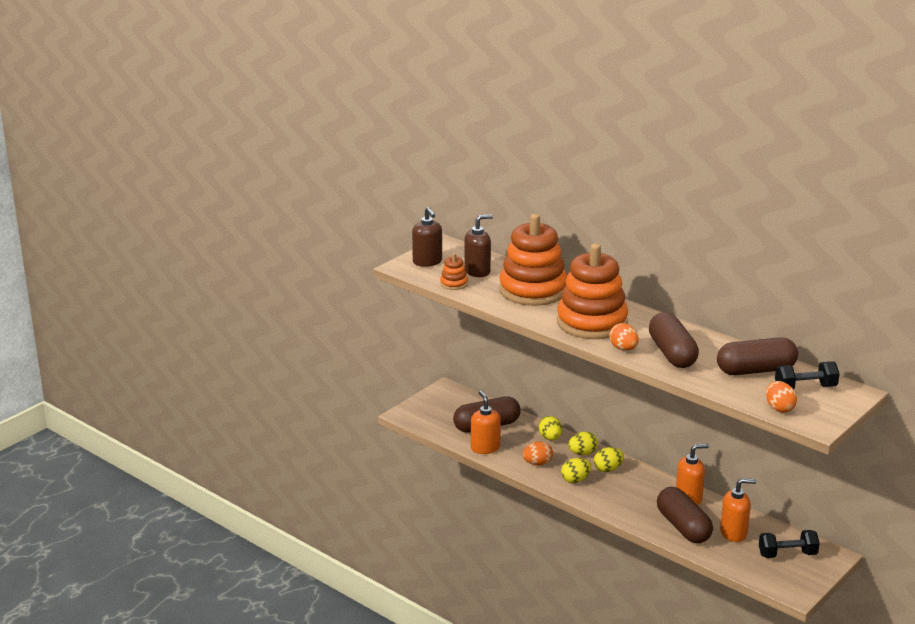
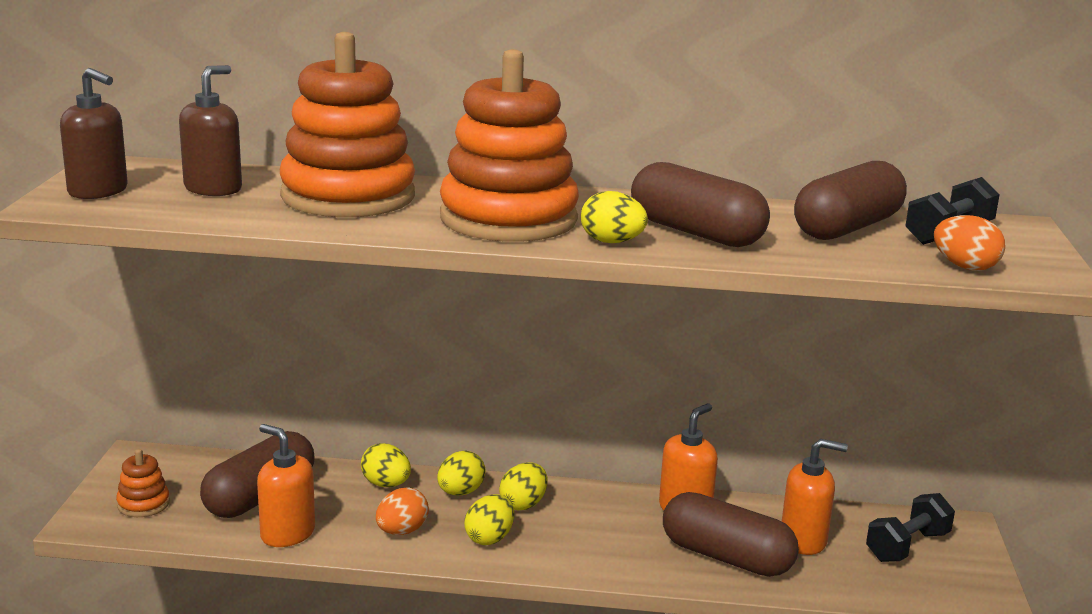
camera: 35 degrees left, 5 degrees down
(454, 284) = (187, 212): orange stacking toy -> orange stacking toy (143, 504)
(623, 349) = (612, 242): orange egg -> yellow egg
(733, 533) = (803, 540): orange soap dispenser -> orange soap dispenser turned 45 degrees clockwise

